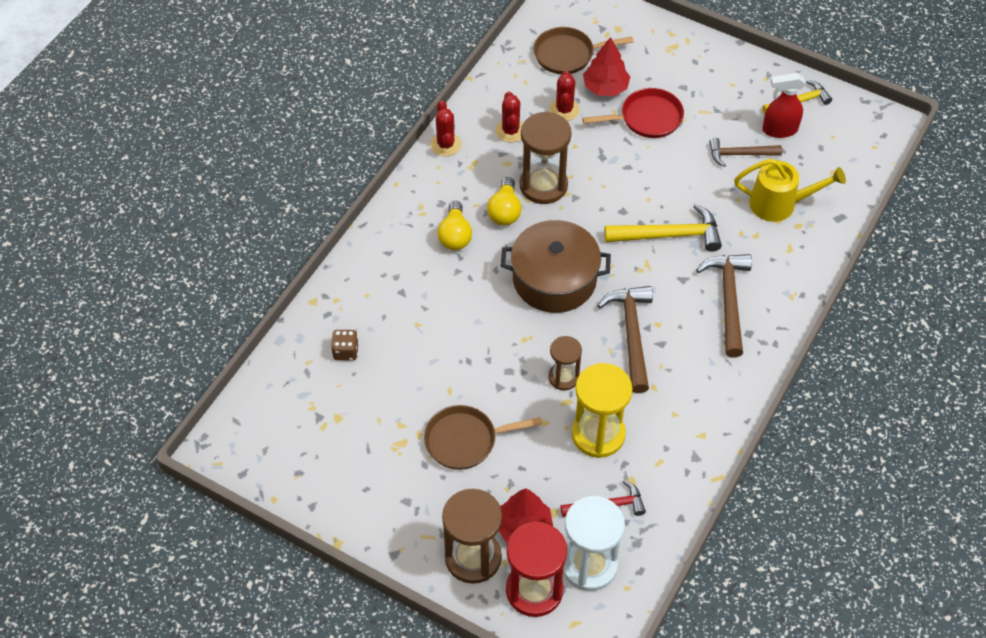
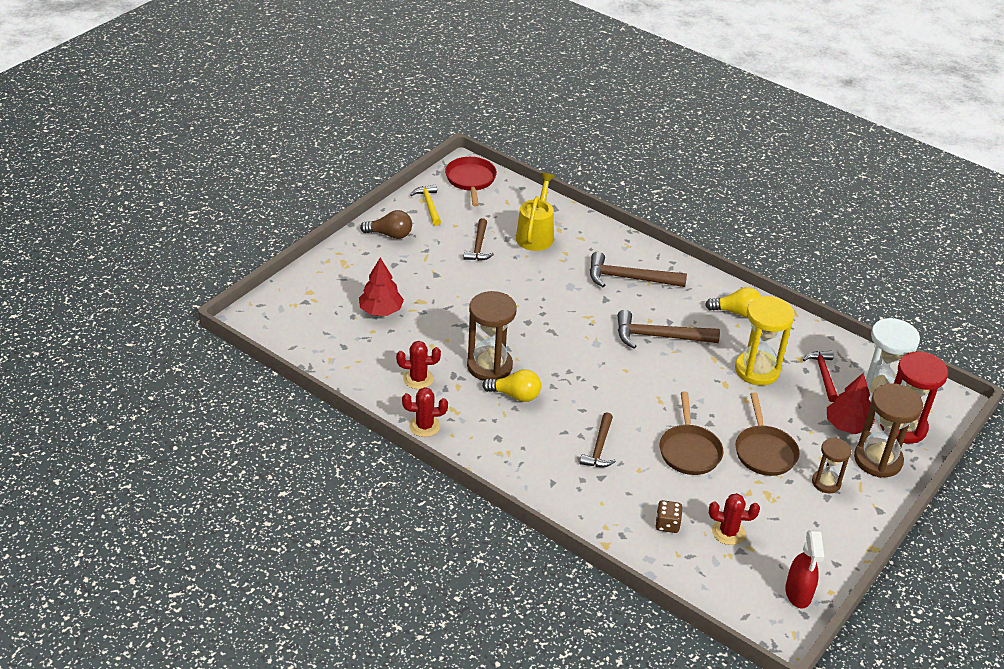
camera: 85 degrees left, 15 degrees down
(443, 288) = (599, 448): none -> brown hammer
(455, 235) = (538, 432): yellow light bulb -> yellow light bulb (736, 312)
(554, 279) = (597, 374): brown pot -> none
(563, 377) = (701, 382): brown hourglass -> brown hourglass (826, 483)
(564, 110) = (401, 340): red cactus -> red cactus (728, 532)
(568, 54) = (332, 328): brown pan -> brown pan (689, 450)
(646, 118) = (425, 291): red pan -> red pan (471, 180)
(669, 235) = (558, 299): yellow hammer -> none
(733, 76) = (390, 235): none -> brown light bulb
(779, 130) = (457, 221): red spray bottle -> red spray bottle (798, 594)

